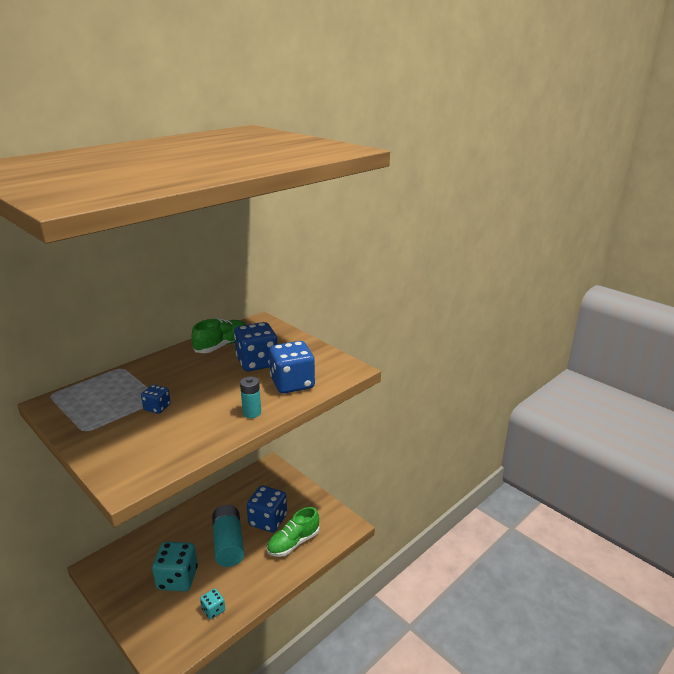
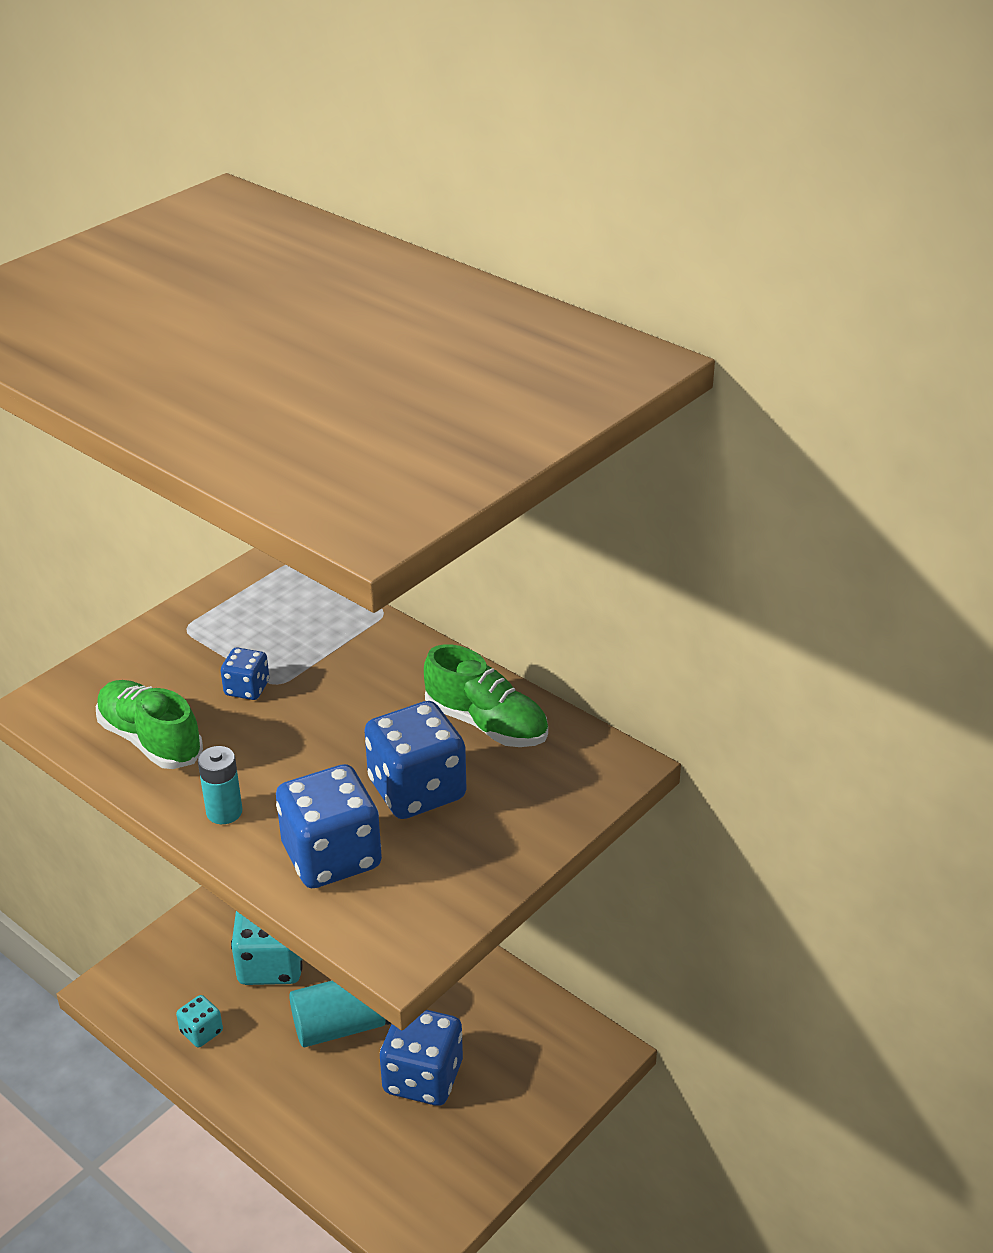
camera: 85 degrees right, 10 degrees up
(293, 543) = (361, 1133): green shoe -> green shoe (150, 740)

